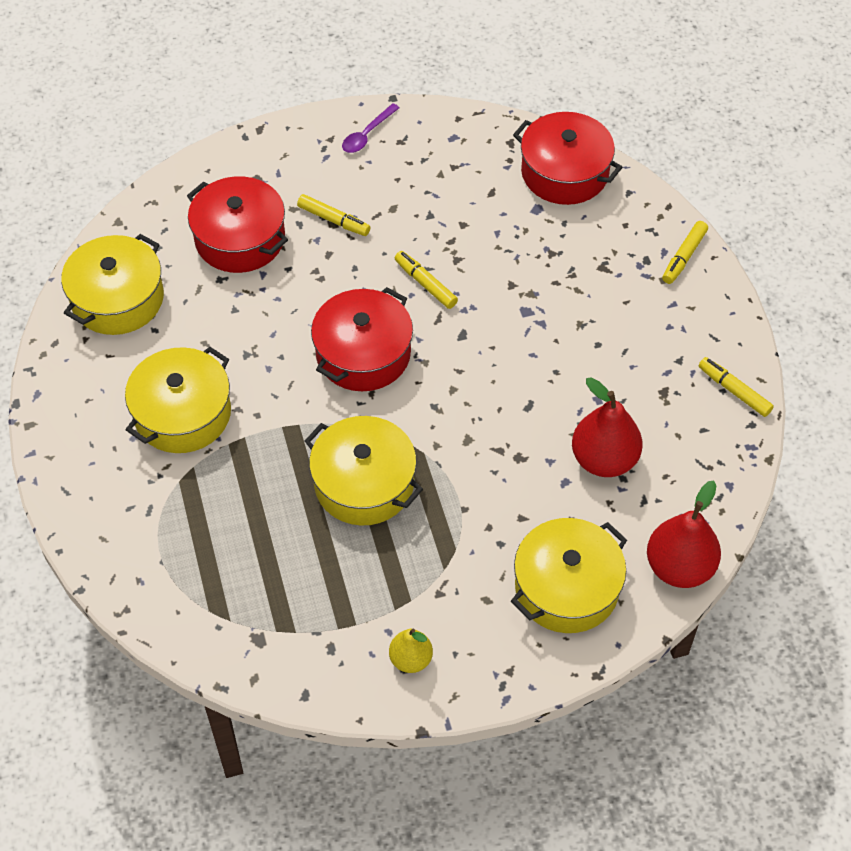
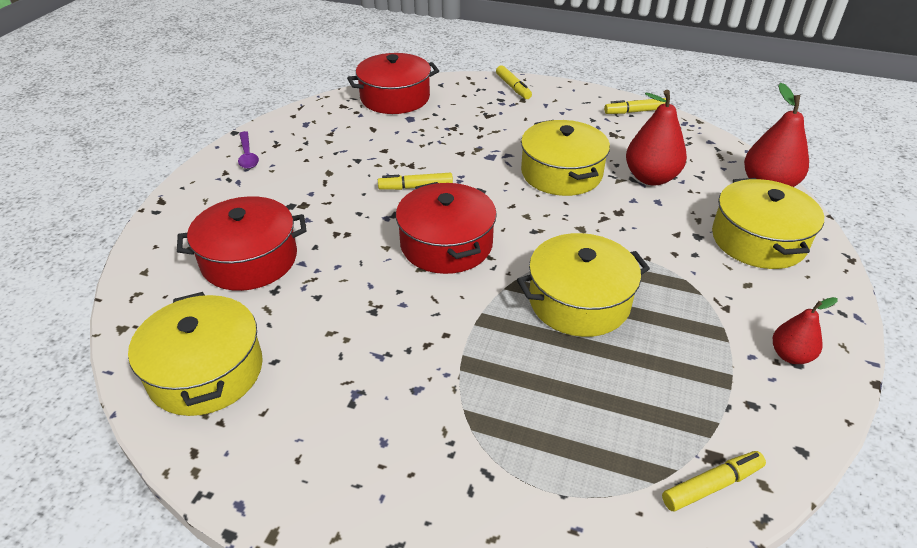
camera: 55 degrees left, 15 degrees down
(182, 413) = (393, 387): yellow pot -> yellow pot (561, 173)
(333, 220) = (300, 203): yellow marker -> yellow marker (711, 485)
(410, 659) = (790, 355): yellow pear -> red pear

